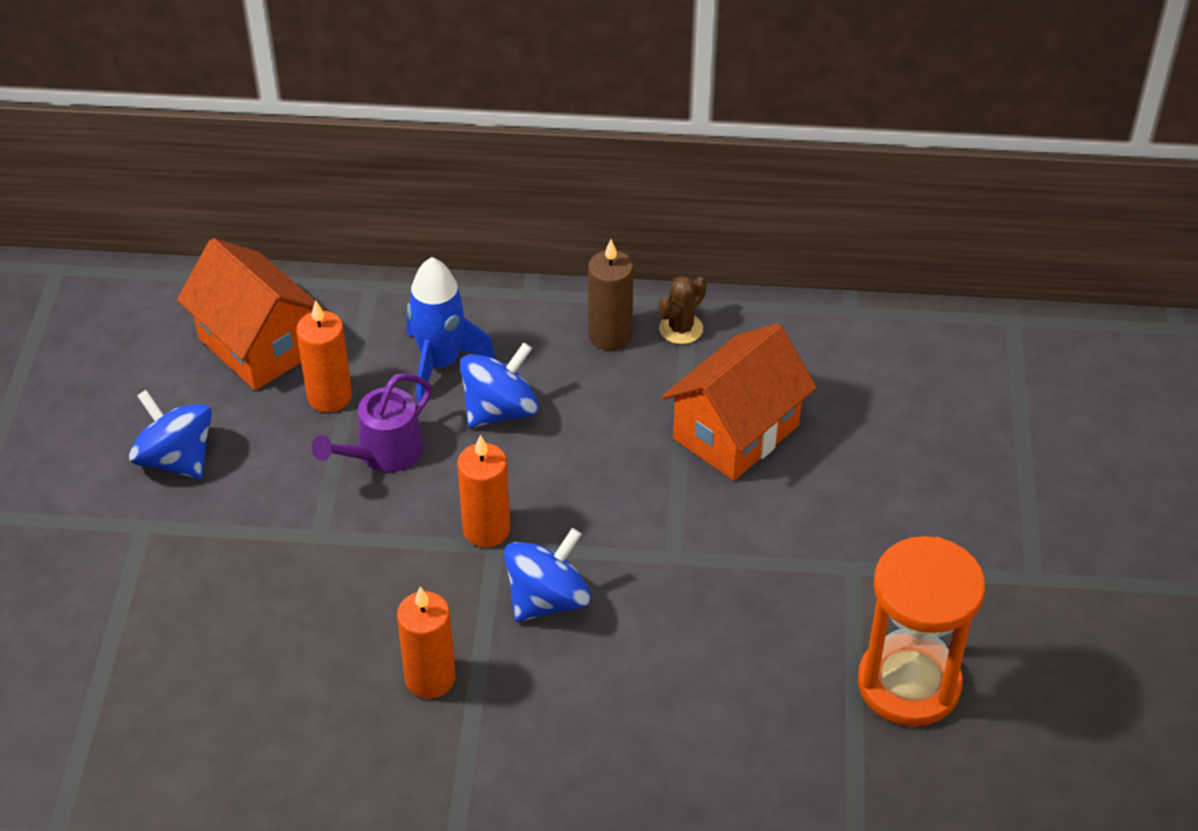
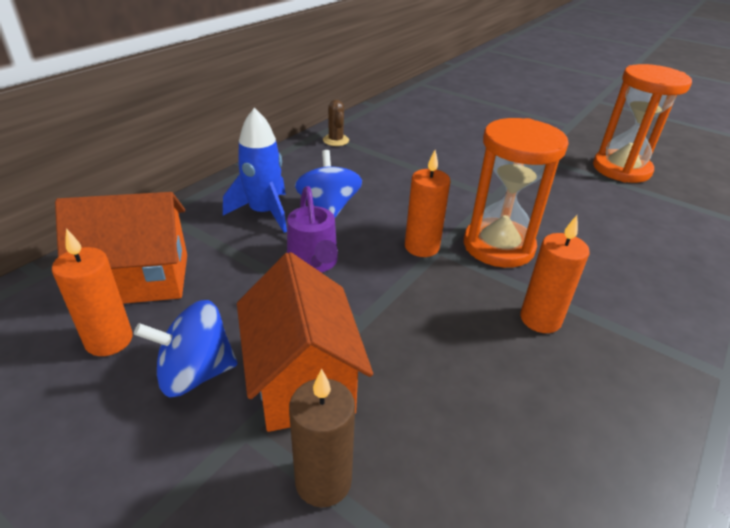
camera: 60 degrees left, 10 degrees down
(329, 396) = (234, 265): orange candle -> orange candle (109, 340)
(547, 599) = (498, 246): blue spinning top -> orange hourglass
(610, 335) = (315, 158): brown candle -> brown candle (323, 481)
(736, 432) = (422, 152): orange house -> orange house (302, 379)

